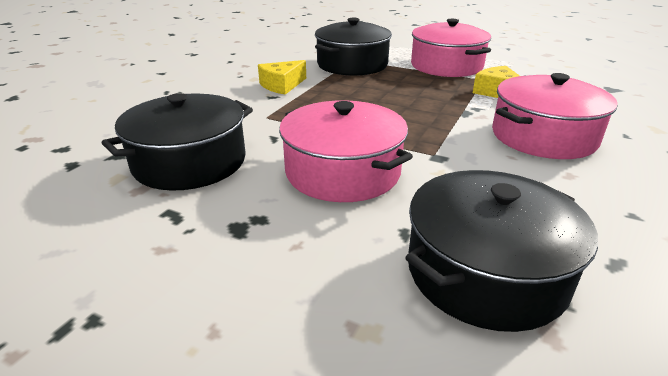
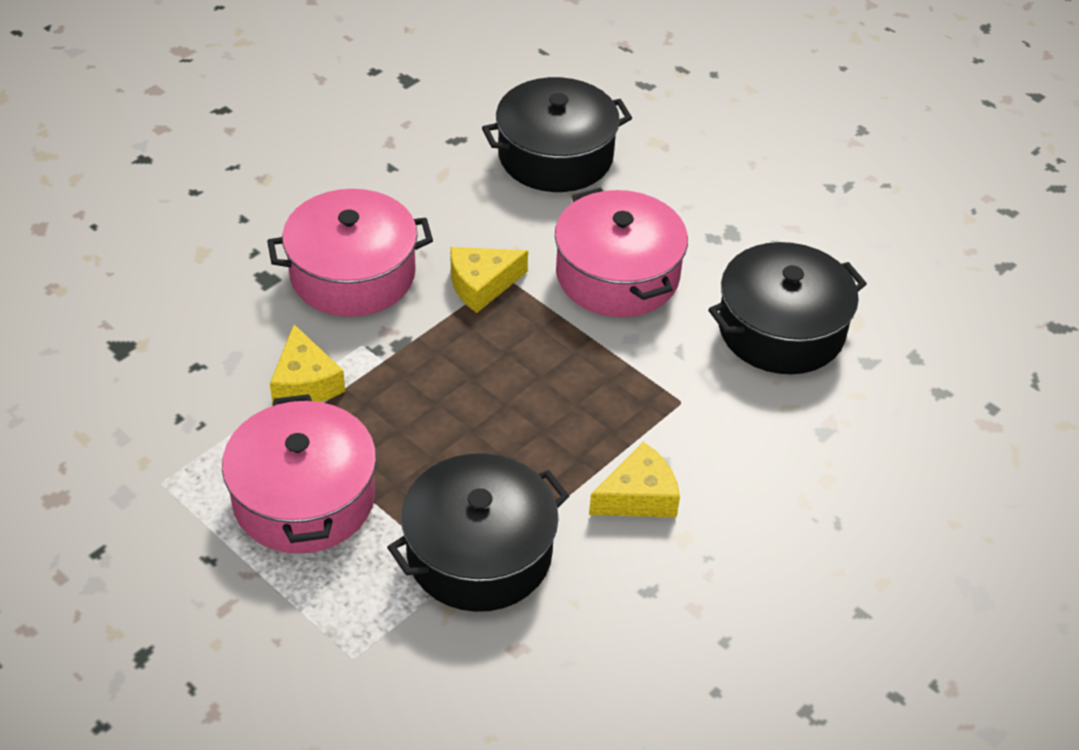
camera: 165 degrees left, 15 degrees up
(446, 147) = (481, 285): none -> yellow cheese

